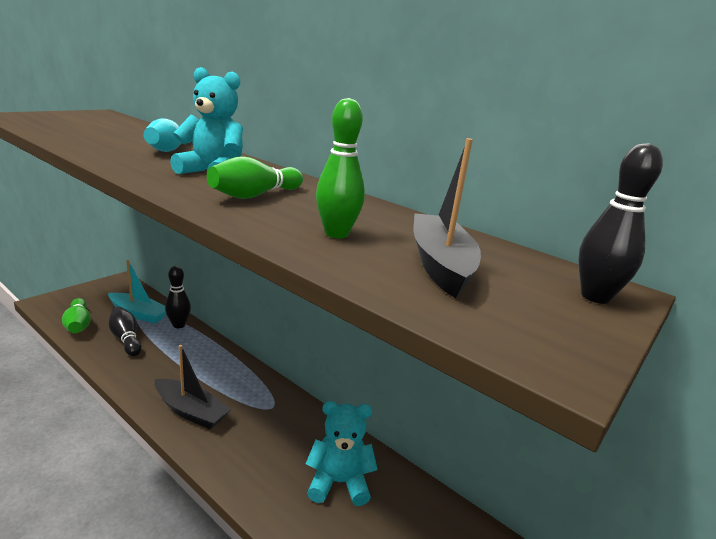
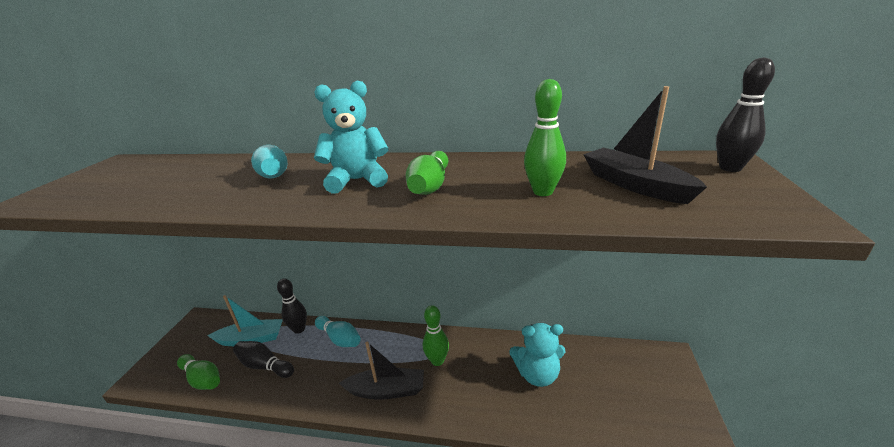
camera: 25 degrees left, 5 degrees up
(200, 349) = (339, 338): none -> turquoise bowling pin
(259, 413) = (437, 361): none -> green bowling pin
(339, 482) = (537, 374): turquoise teddy bear -> turquoise teddy bear turned 150 degrees counterclockwise

